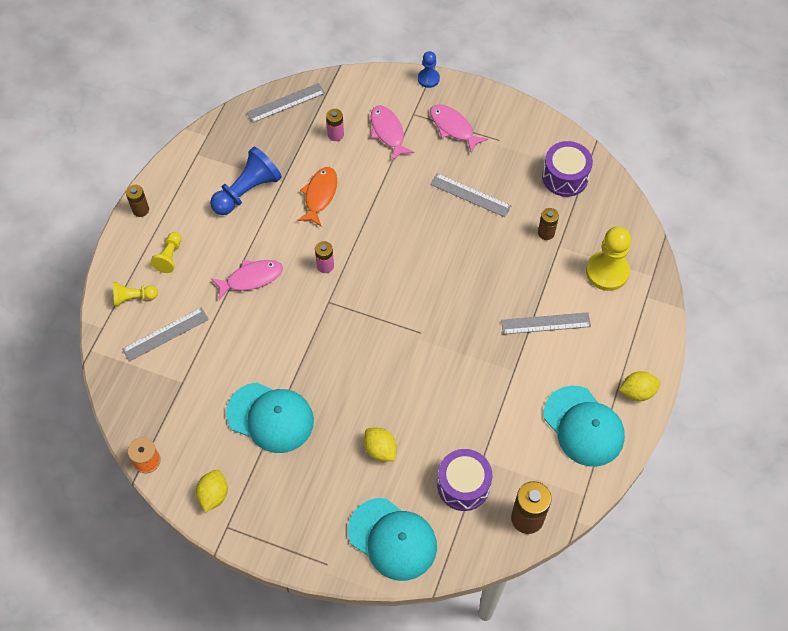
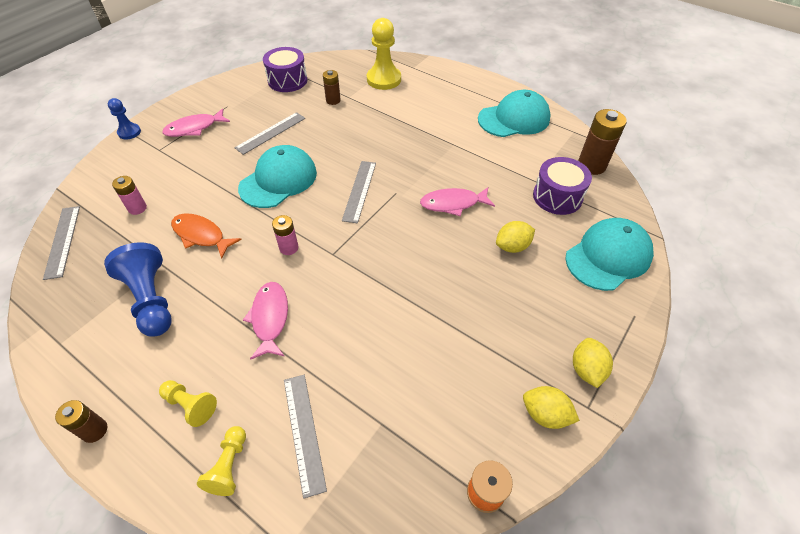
camera: 75 degrees left, 10 degrees down
(270, 417) = (455, 334): turquoise cap -> turquoise cap (278, 180)
(388, 132) = (165, 170): pink fish -> pink fish (453, 204)
(545, 323) = (416, 118): grey ruler -> grey ruler (359, 191)
(637, 392) = (491, 88): yellow lemon -> yellow lemon (586, 370)

